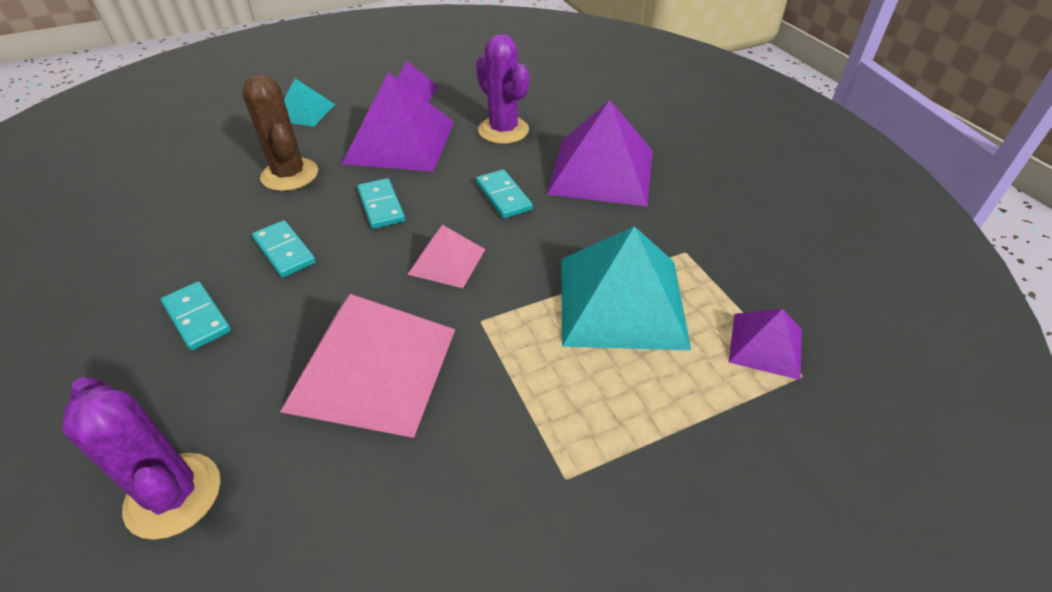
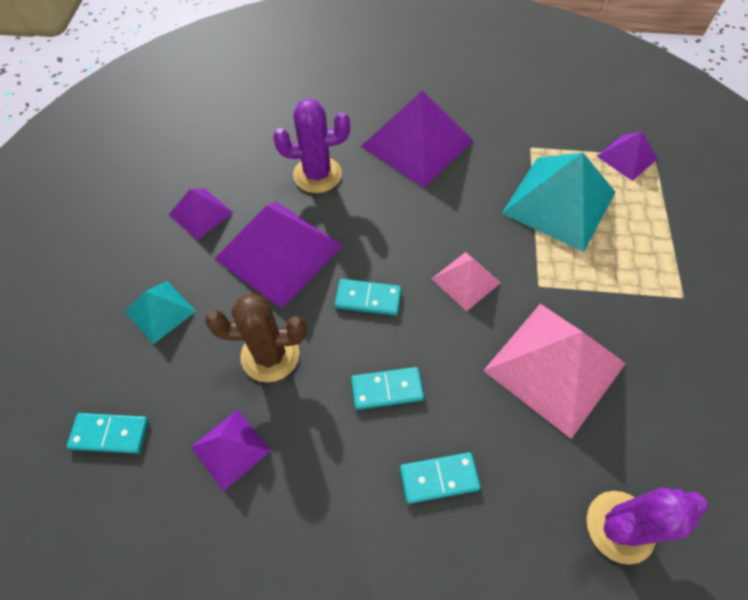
camera: 60 degrees left, 15 degrees up
(191, 187) = (230, 449): none -> purple pyramid
(503, 196) = (409, 214): turquoise domino -> turquoise domino (110, 434)

